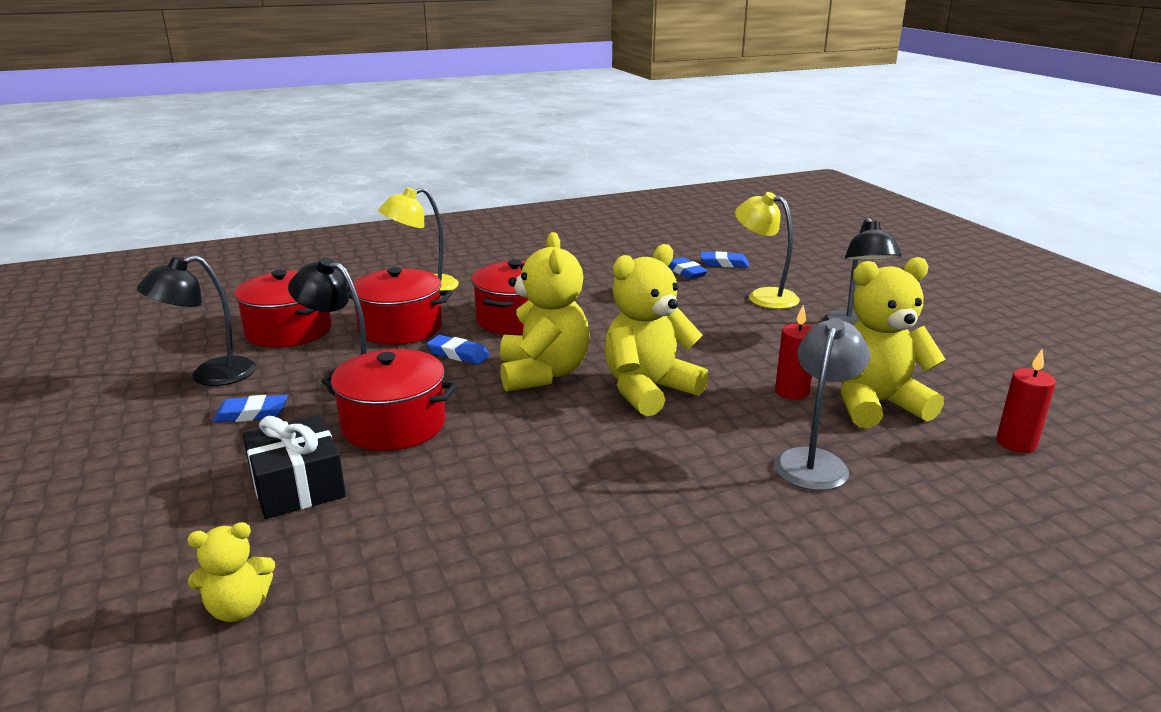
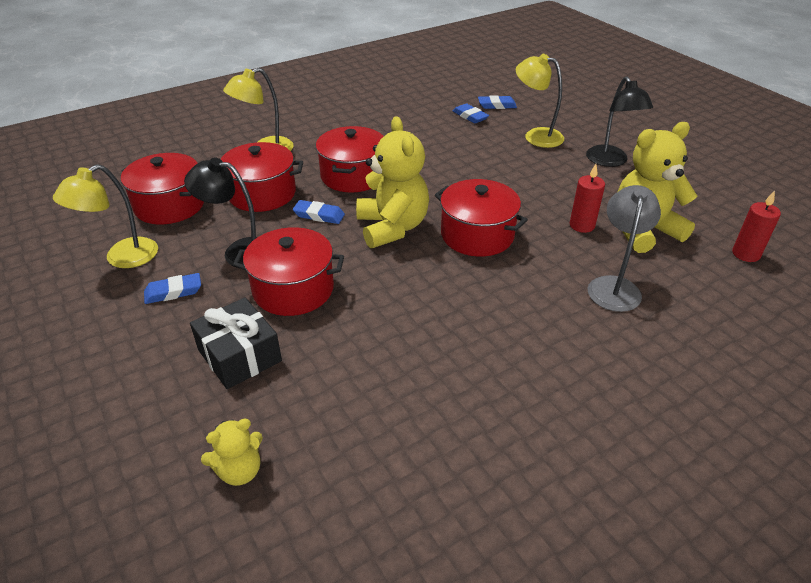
camera: 10 degrees left, 15 degrees up
(210, 376) = (122, 258): black lamp -> yellow lamp
(648, 390) = (477, 235): yellow teddy bear -> red pot

